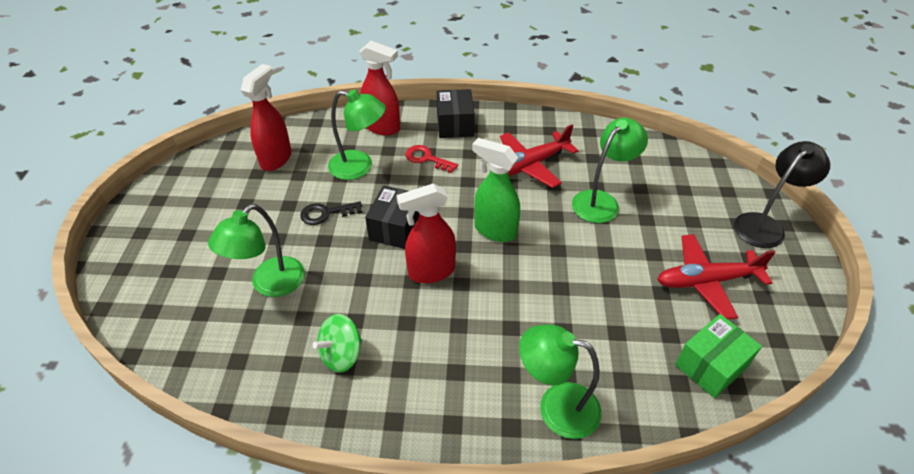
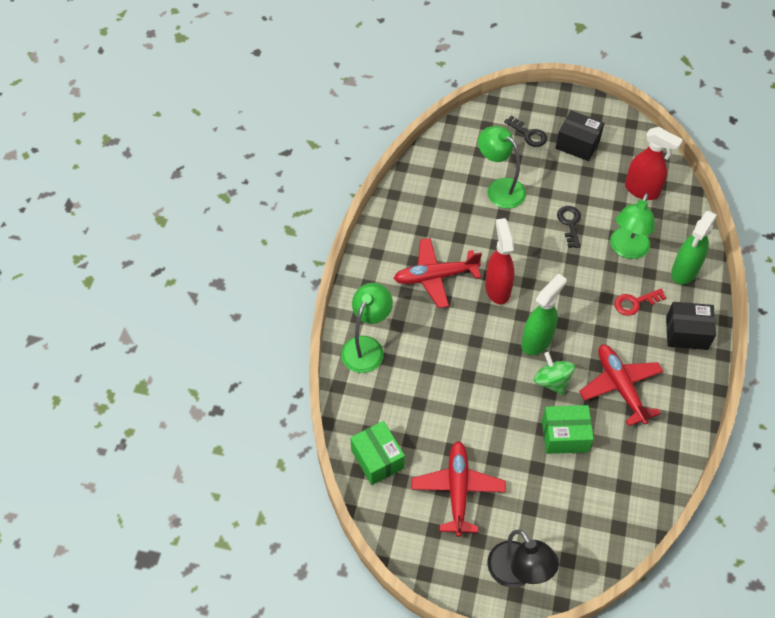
camera: 100 degrees right, 10 degrees up
(176, 262) = (528, 134): none -> black key
(341, 355) = (431, 228): green spinning top -> green spinning top (552, 381)
(382, 127) = (684, 271): red spray bottle -> green spray bottle
(396, 228) = (547, 270): black box -> black box (577, 144)
(424, 339) = (435, 277): none -> red plane
(427, 159) = (635, 303): red key -> red key turned 150 degrees counterclockwise
(601, 201) = (564, 436): green lamp -> green box

